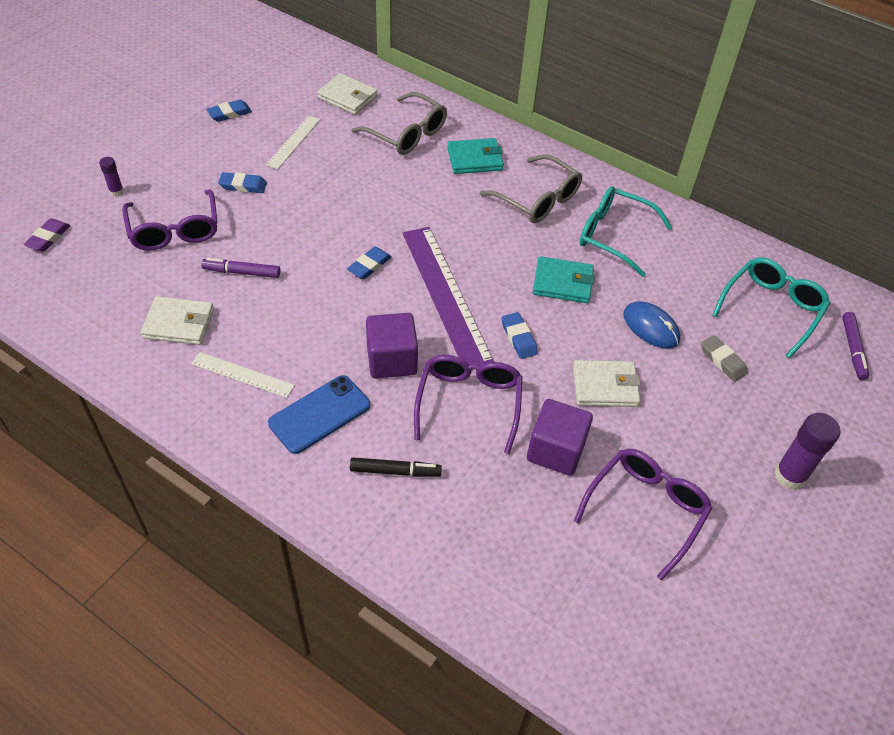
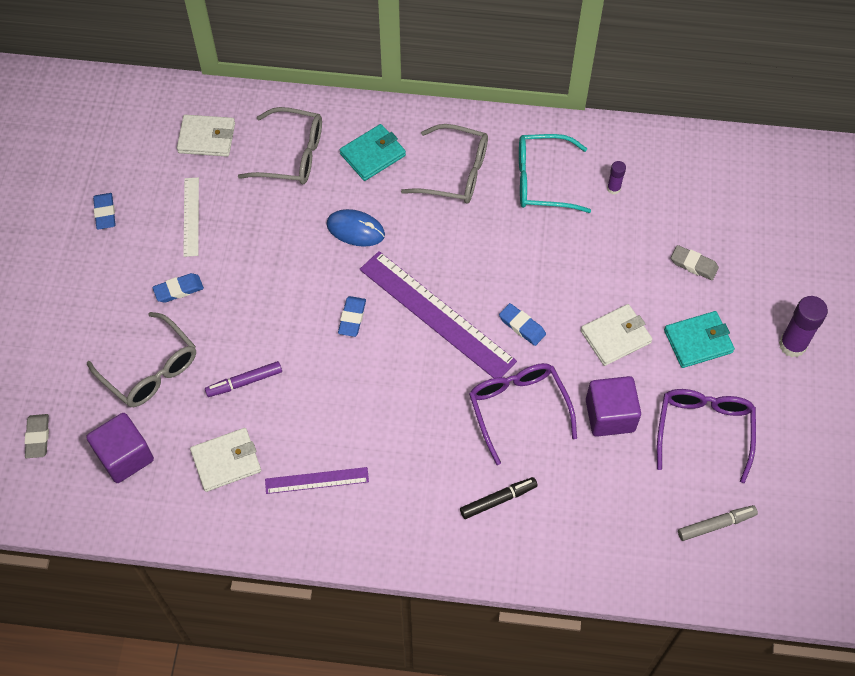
camera: 25 degrees left, 10 degrees up
(48, 238) = (38, 437): purple eraser -> grey eraser
(116, 191) = (62, 356): purple glue stick -> purple glue stick (613, 188)
(174, 230) = (150, 370): purple glasses -> grey glasses
(229, 113) = (105, 213): blue eraser -> blue eraser turned 45 degrees counterclockwise
(242, 375) = (317, 480): white ruler -> purple ruler
(320, 414) = (405, 482): blue phone -> none
(392, 360) = (431, 401): purple cube -> purple cube (125, 456)
(562, 283) = (526, 252): turquoise wallet -> turquoise wallet (698, 341)
(605, 606) = (715, 525): none -> grey marker
(651, 327) = (621, 261): blue mouse -> blue mouse (355, 230)
(771, 308) = (707, 193): turquoise glasses -> none
(853, 349) = (787, 201): purple marker -> none

